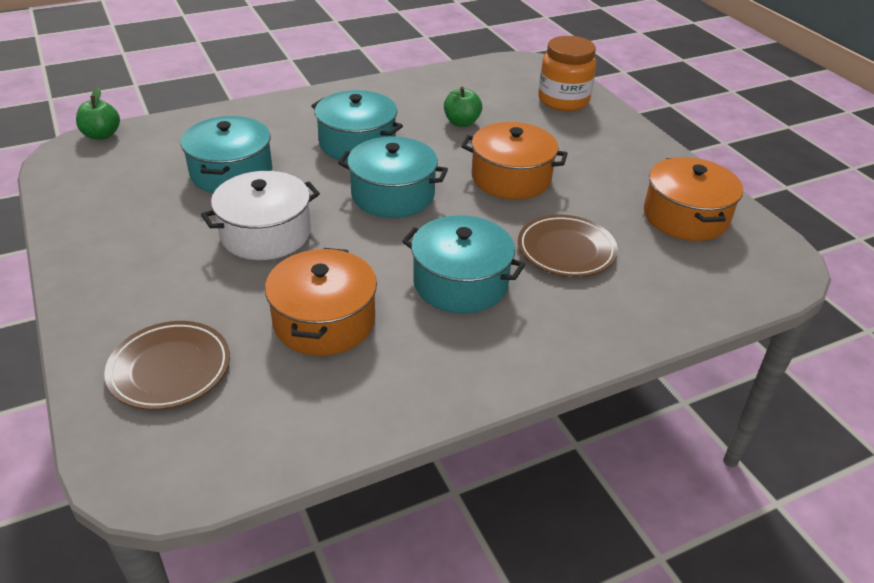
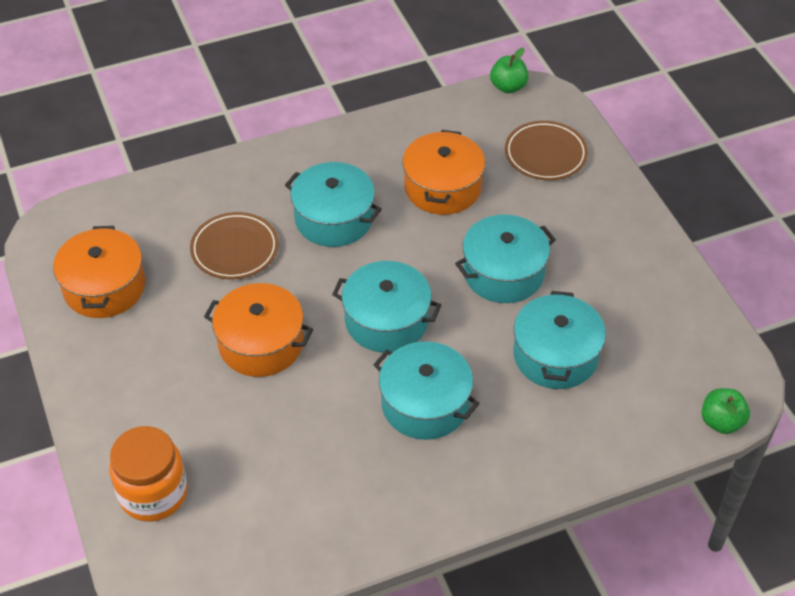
camera: 175 degrees left, 10 degrees up
(266, 233) = (503, 273): white pot -> turquoise pot
(461, 122) = (298, 444): green apple -> green apple (508, 87)

